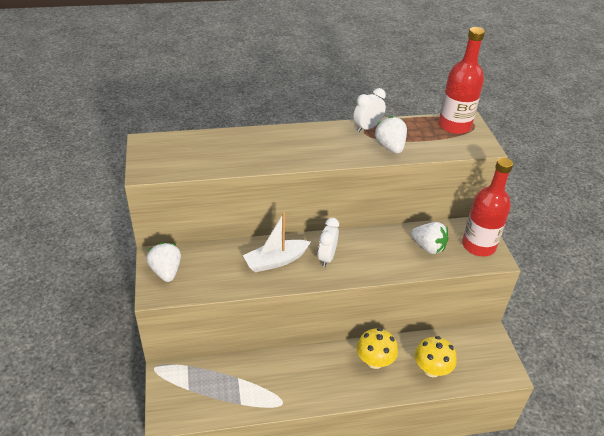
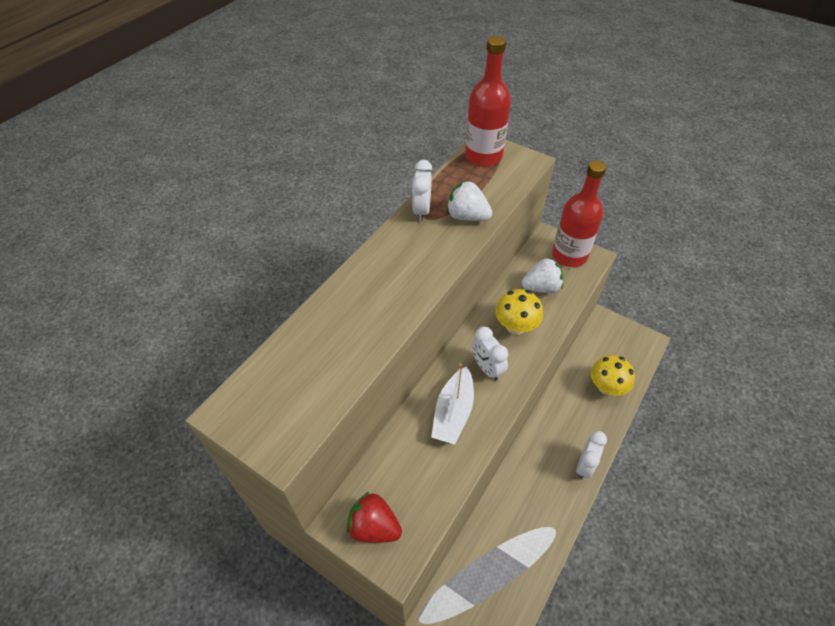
camera: 45 degrees left, 10 degrees up
(166, 271) = (374, 527): white strawberry -> red strawberry
(349, 393) = (584, 465): none -> white clock
(375, 361) = (567, 419): yellow mushroom -> yellow mushroom (515, 326)

